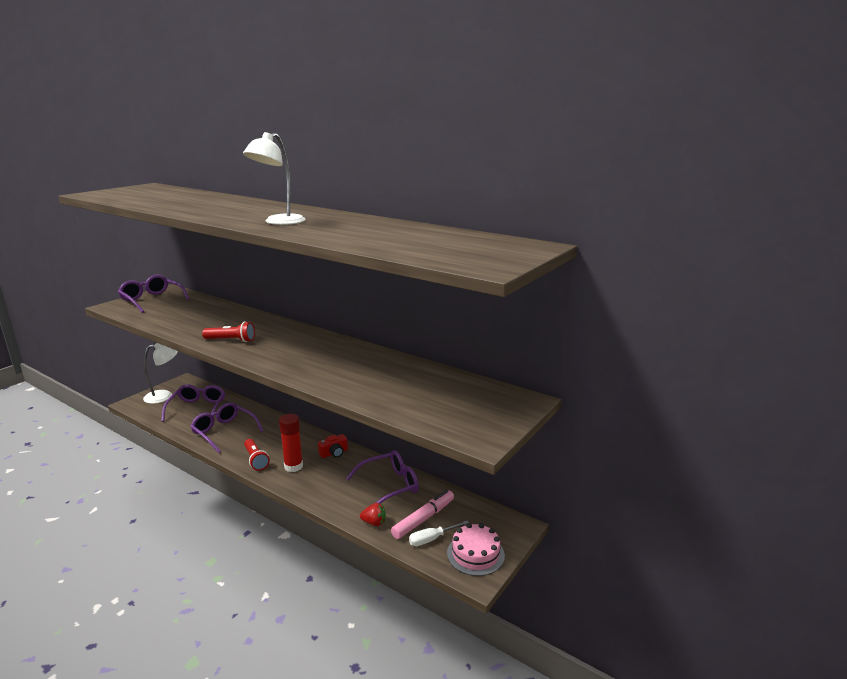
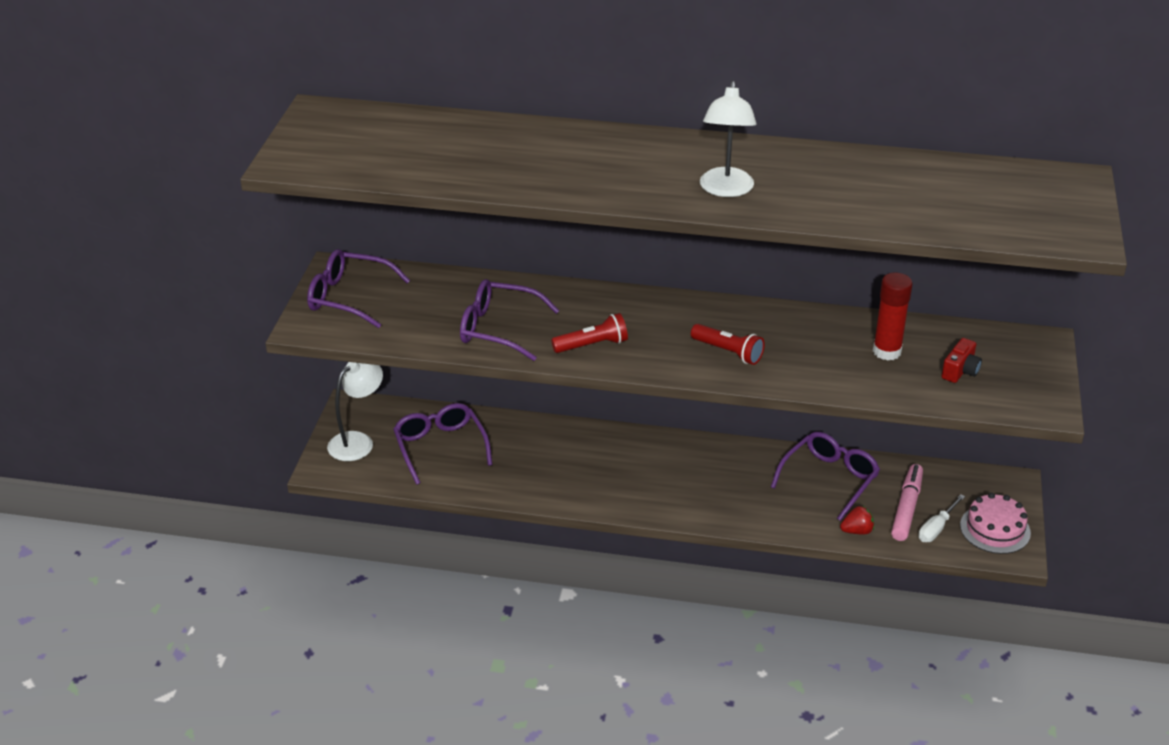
camera: 25 degrees left, 15 degrees up
(224, 432) = (529, 472): purple glasses -> purple glasses (498, 329)
(256, 460) = (625, 499): red flashlight -> red flashlight (728, 352)
(293, 466) = (685, 492): red glue stick -> red glue stick (887, 351)
(334, 453) = (716, 457): red camera -> red camera (960, 371)

